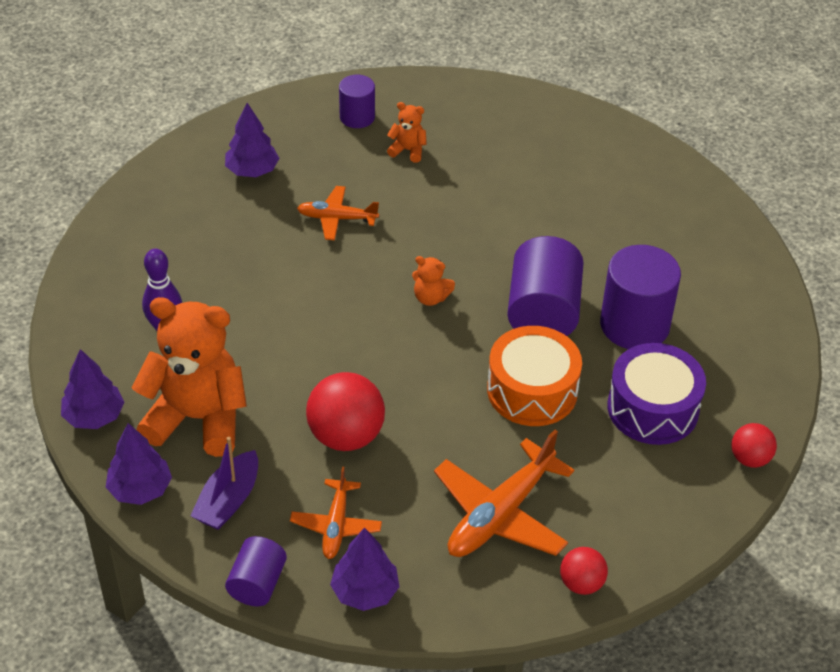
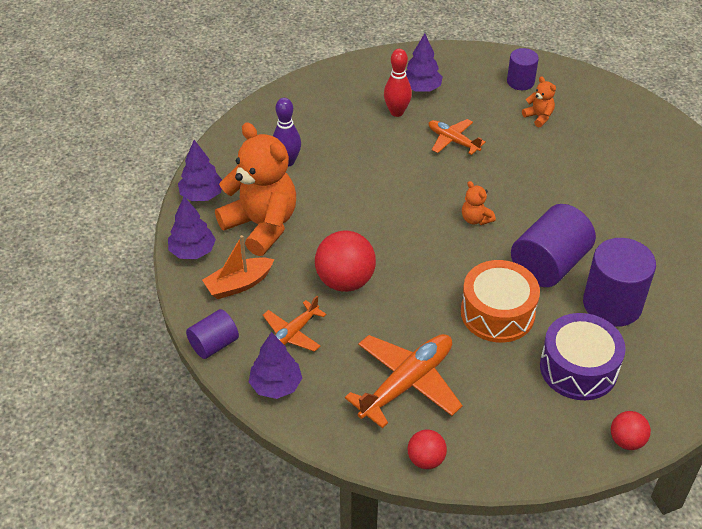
camera: 35 degrees right, 0 degrees up
(228, 500) = (239, 284): purple boat -> orange boat
(246, 211) = (397, 112): none -> red bowling pin
(500, 514) = (407, 383): orange plane -> orange plane turned 150 degrees clockwise

